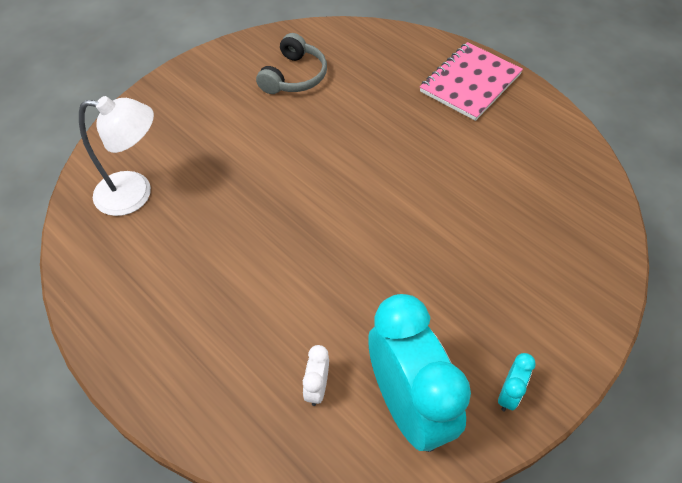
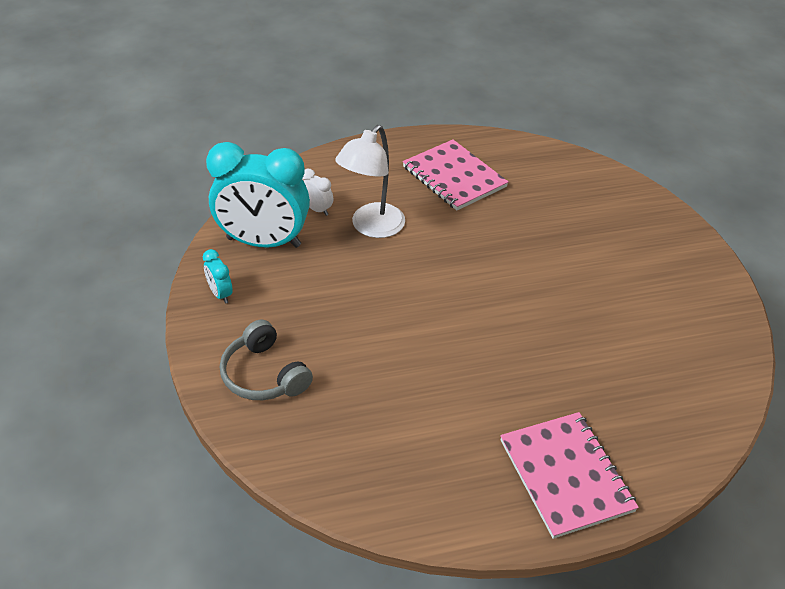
camera: 120 degrees right, 10 degrees down
(135, 194) = (558, 184): white lamp -> white lamp (371, 227)
(174, 285) = (454, 177): none -> pink notebook
(294, 76) = (660, 328): grey headphones -> grey headphones (264, 375)

